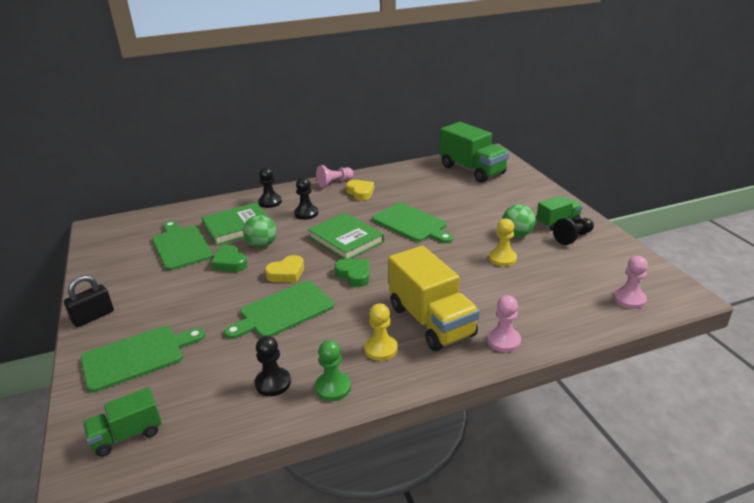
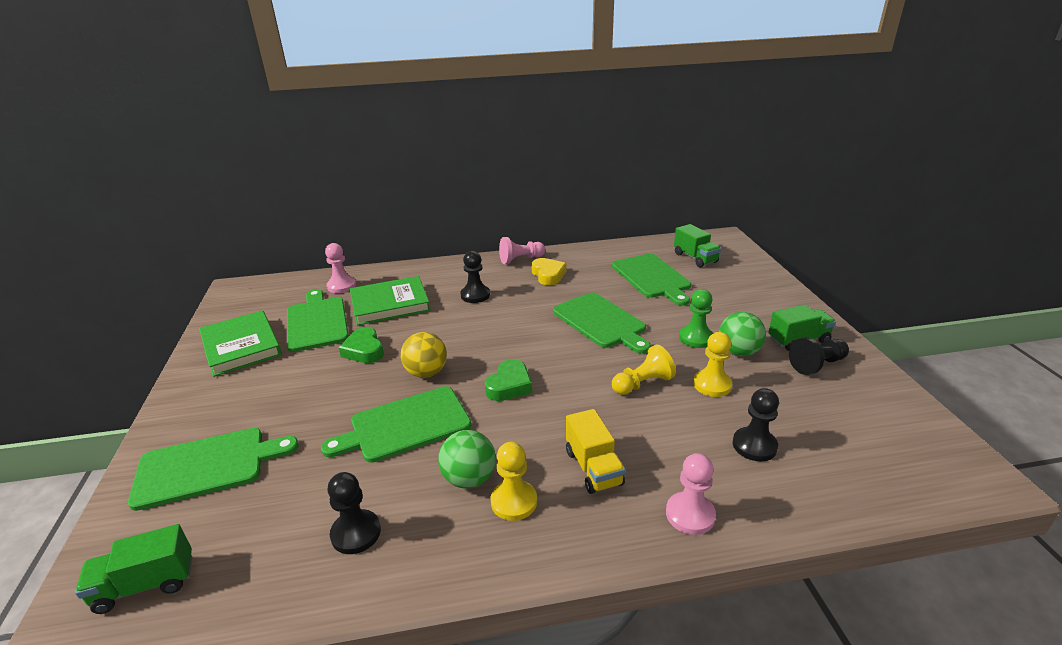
camera: 10 degrees right, 0 degrees up
(93, 317) = (181, 403): black padlock -> none
(262, 245) = (410, 330): green ball -> green ball (469, 479)
(270, 202) = (437, 277): black pawn -> black pawn (754, 445)
(286, 273) = (426, 373): yellow heart -> yellow ball
(333, 387) = (432, 554): green pawn -> green pawn (696, 338)
(346, 239) = (513, 334): green book -> green book (241, 346)
(354, 275) = (509, 385): green heart -> green heart turned 60 degrees clockwise
(431, 321) = (593, 468): yellow truck -> yellow truck, size x0.54
(442, 187) = (652, 277): none -> green cutting board
(452, 263) = (642, 384): none -> yellow pawn
(472, 170) = (695, 258): green truck -> green truck, size x0.54
(629, 299) = (891, 472): pink pawn -> pink pawn (341, 286)

